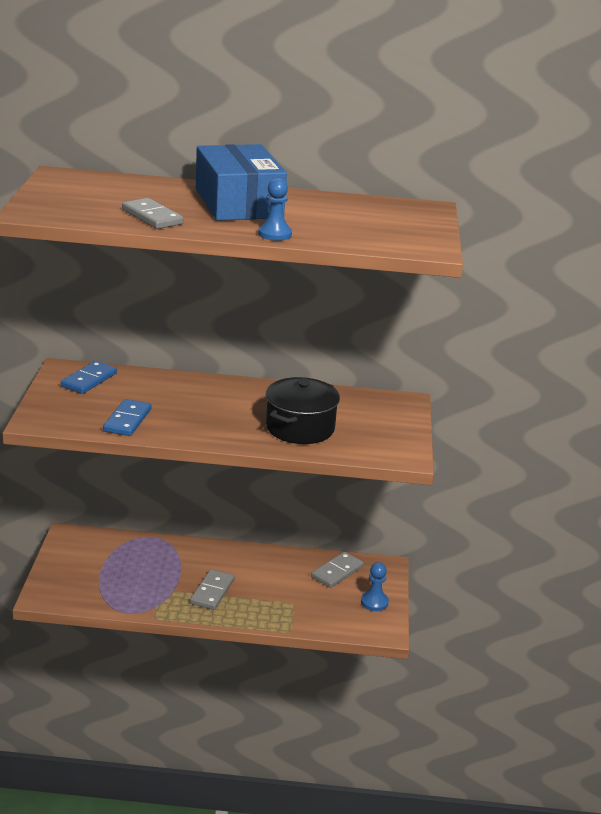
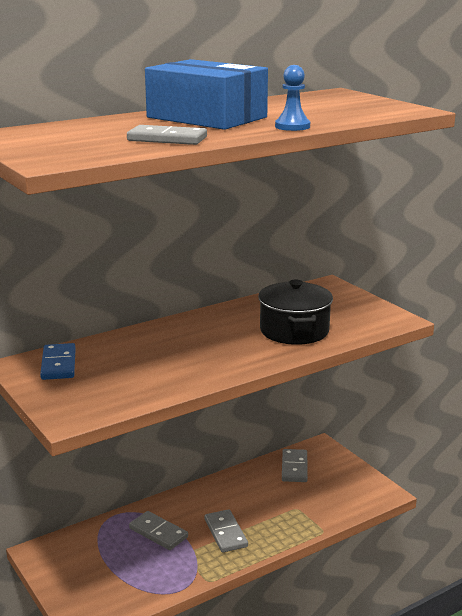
camera: 35 degrees left, 5 degrees down
(127, 420) = (152, 382): blue domino -> none
(164, 565) = (158, 533): none -> grey domino
(374, 602) = (349, 476): blue pawn -> none

